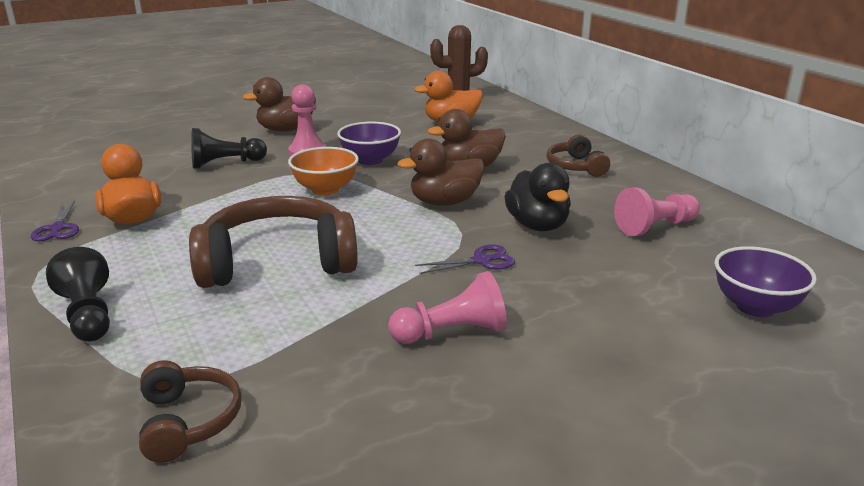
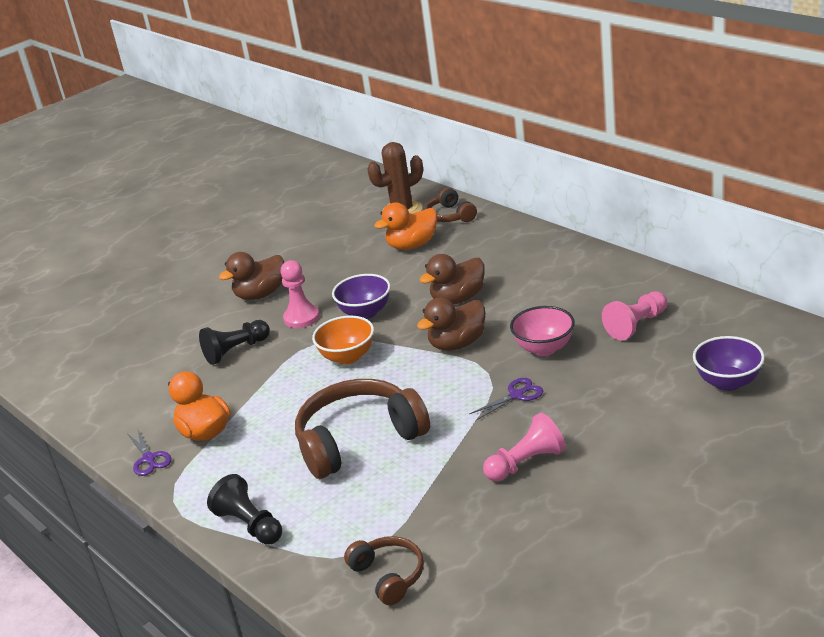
camera: 10 degrees left, 5 degrees up
(537, 225) = (544, 348): black duck -> pink bowl
(575, 167) = (549, 274): brown headphones -> brown headphones (450, 216)

